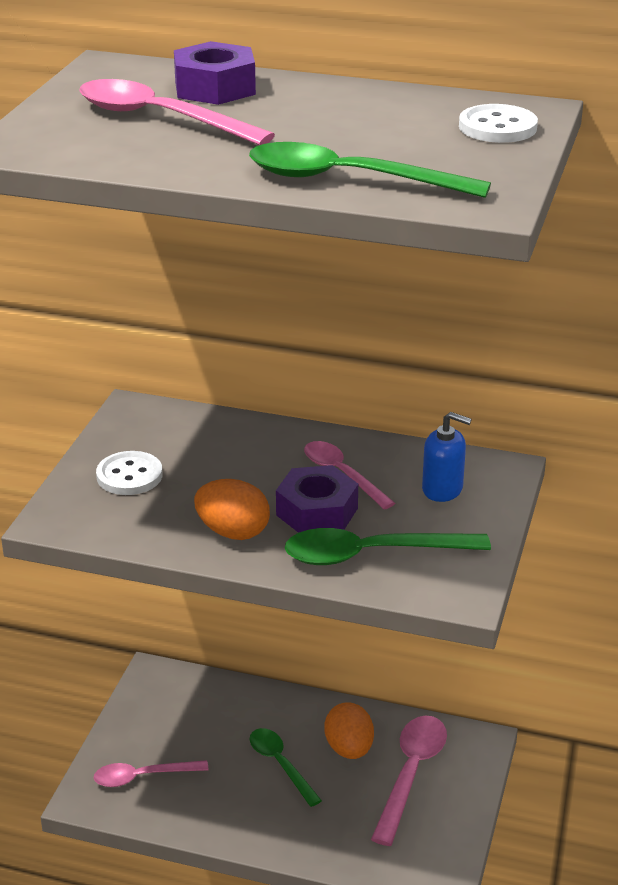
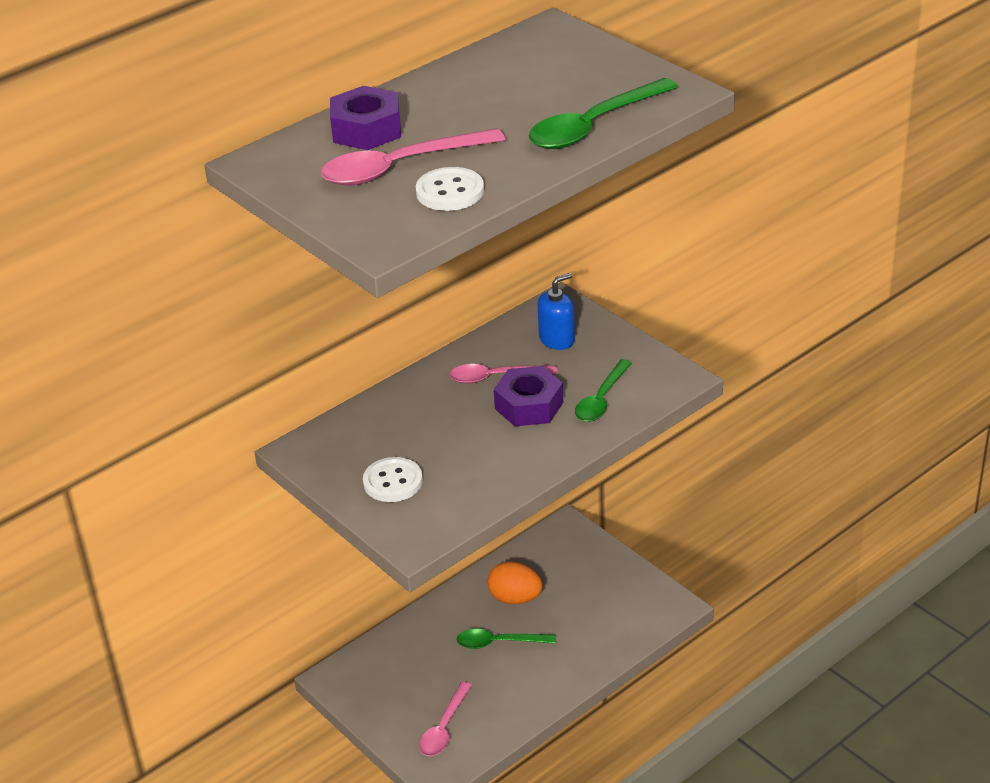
camera: 55 degrees left, 5 degrees up
(233, 532) = (516, 454): orange egg -> none
(371, 554) = (601, 399): green spoon -> green spoon, size x0.66
(411, 774) = (567, 577): pink spoon -> none
(497, 127) = (566, 49): white button -> white button (450, 192)

